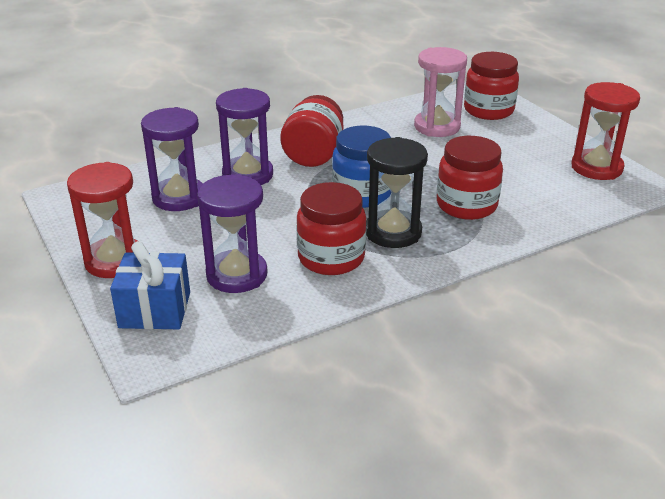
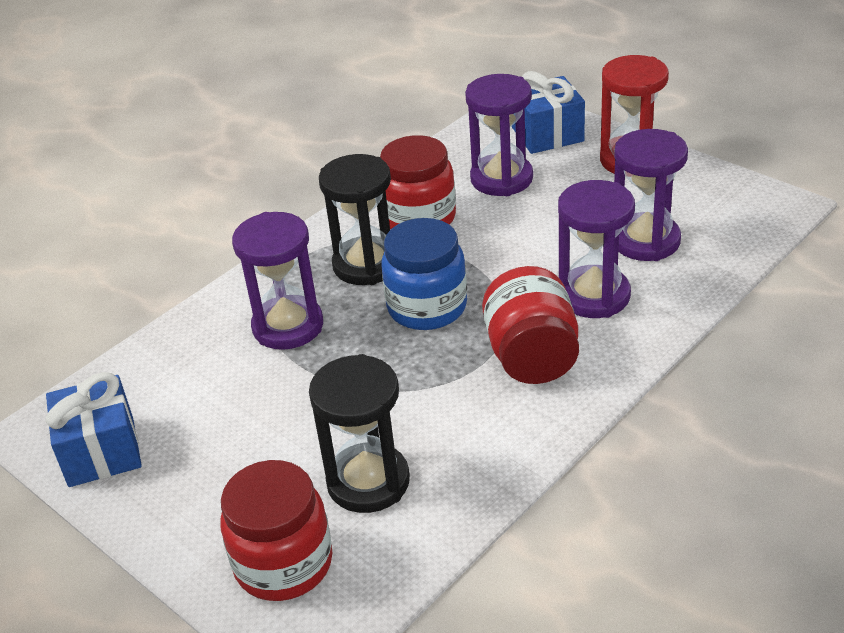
camera: 165 degrees right, 5 degrees up
(437, 127) = (368, 482): pink hourglass -> black hourglass
(466, 205) = (288, 326): red jar -> purple hourglass
(596, 168) = (101, 451): red hourglass -> blue gift

